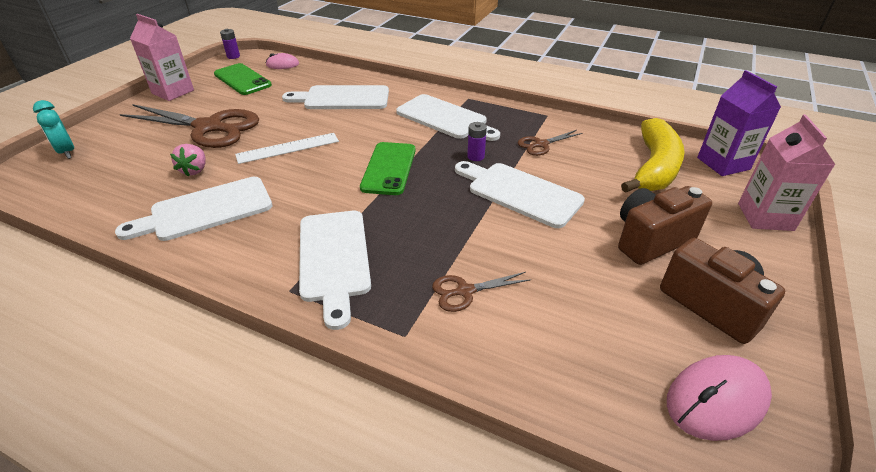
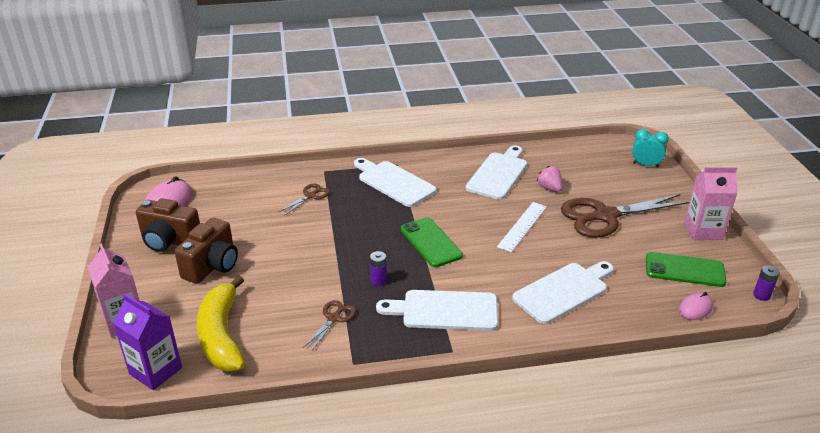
camera: 145 degrees right, 5 degrees down
(520, 193) = (320, 263): white cutting board -> none

